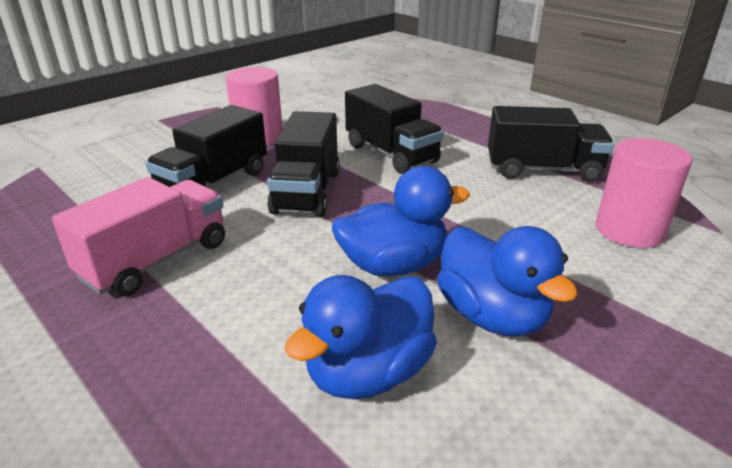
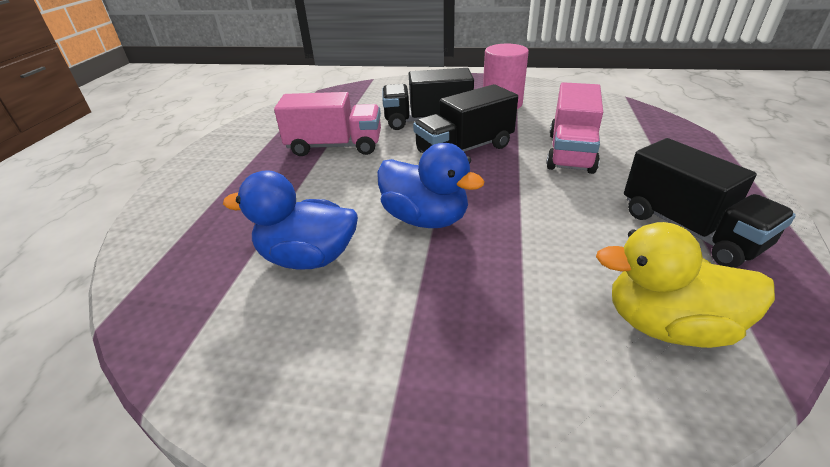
camera: 55 degrees right, 5 degrees up
(391, 154) = (570, 152): black truck -> pink truck
(492, 316) = (418, 286): blue duck -> none
(629, 230) = (667, 325): pink cylinder -> yellow duck

